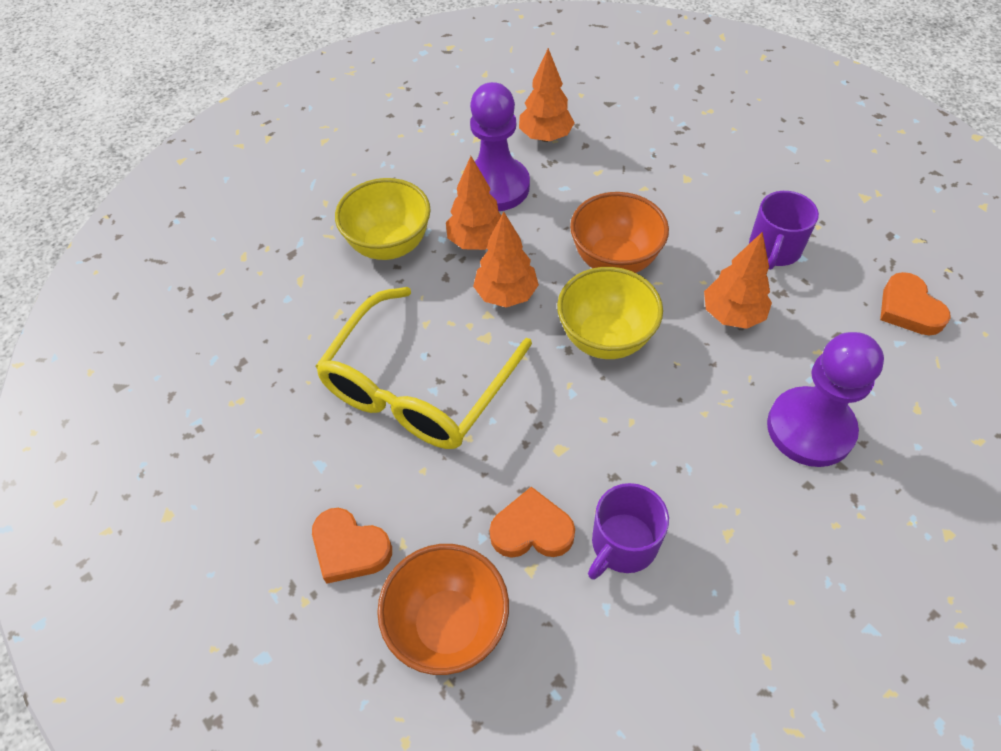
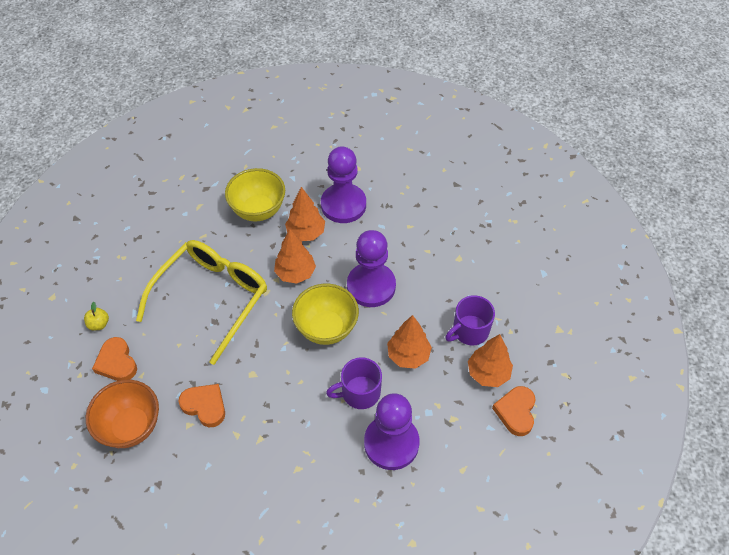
camera: 30 degrees right, 0 degrees up
(277, 511) = (99, 324): none -> yellow apple
(419, 385) = (211, 299): yellow glasses -> yellow glasses turned 150 degrees clockwise
(545, 137) = (398, 187): orange tree -> orange tree (488, 373)
(614, 260) = (371, 286): orange bowl -> purple pawn
(623, 544) = (241, 440): purple mug -> purple mug (360, 392)

